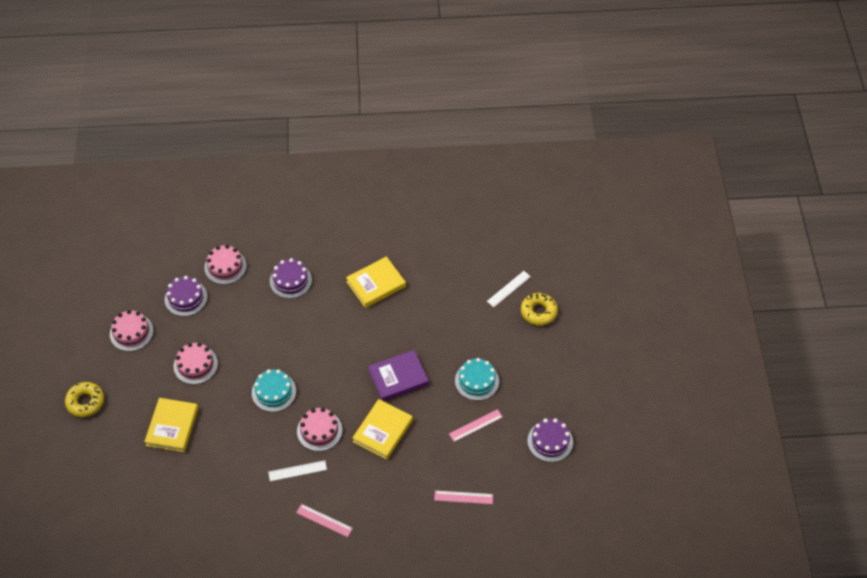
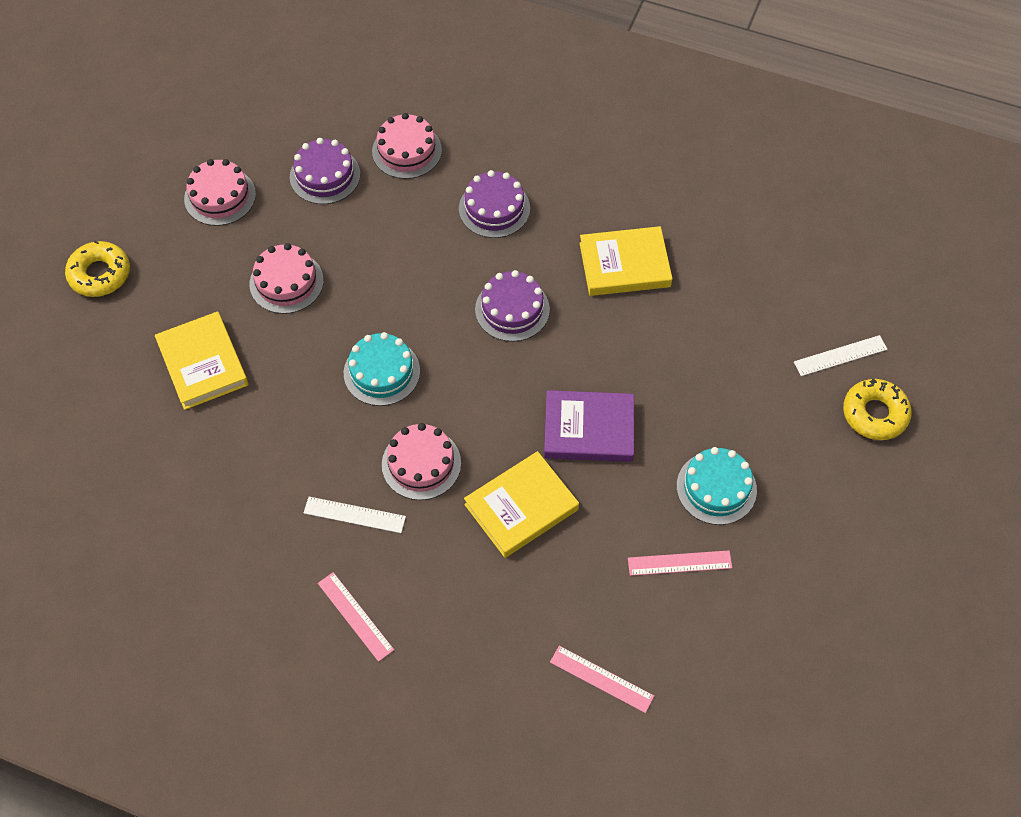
camera: 25 degrees right, 5 degrees up
(172, 427) = (203, 363): yellow book -> yellow book turned 60 degrees counterclockwise
(550, 441) = (796, 645): purple cake -> purple cake (512, 309)

